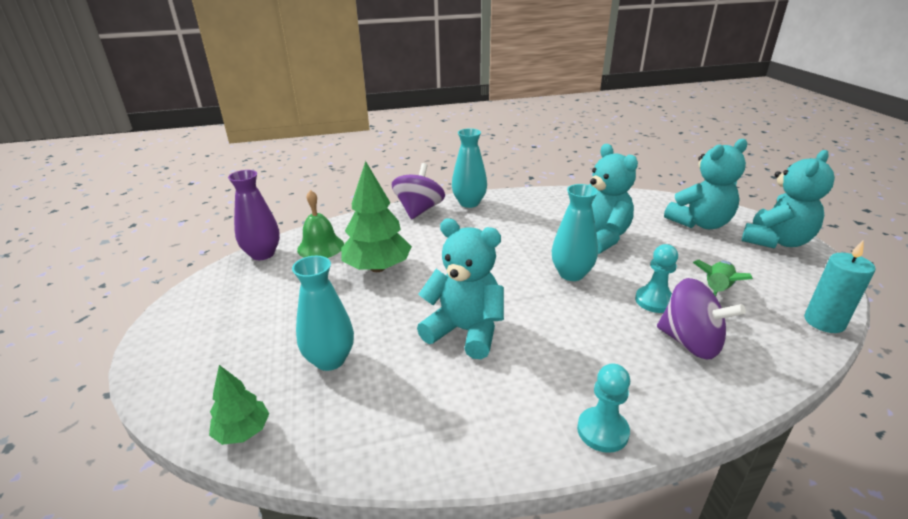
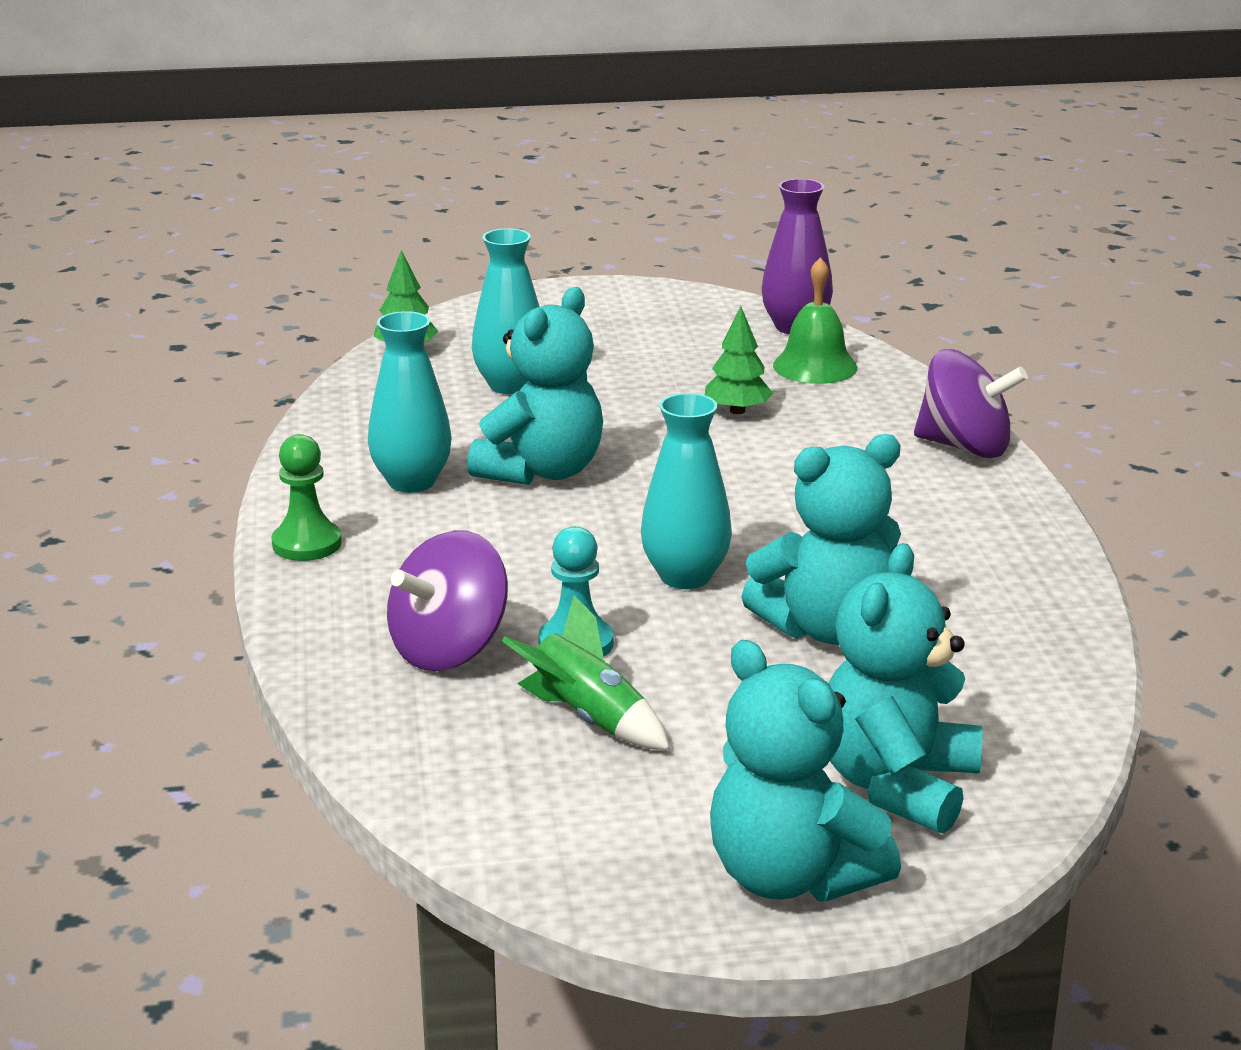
camera: 95 degrees right, 5 degrees down
(377, 268) = (737, 411): green tree -> green tree, size x0.55
(469, 203) = (1004, 500): turquoise vase -> turquoise vase (411, 482)
(602, 431) = (307, 544): turquoise pawn -> green pawn
(700, 223) = (897, 785): turquoise teddy bear -> turquoise teddy bear turned 45 degrees clockwise
(824, 322) = (456, 813): turquoise candle -> none

